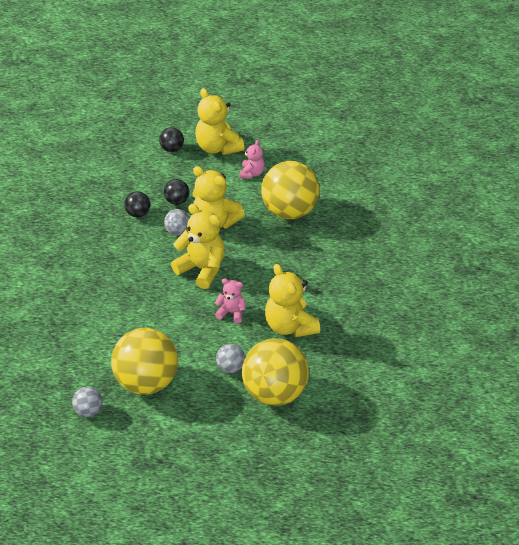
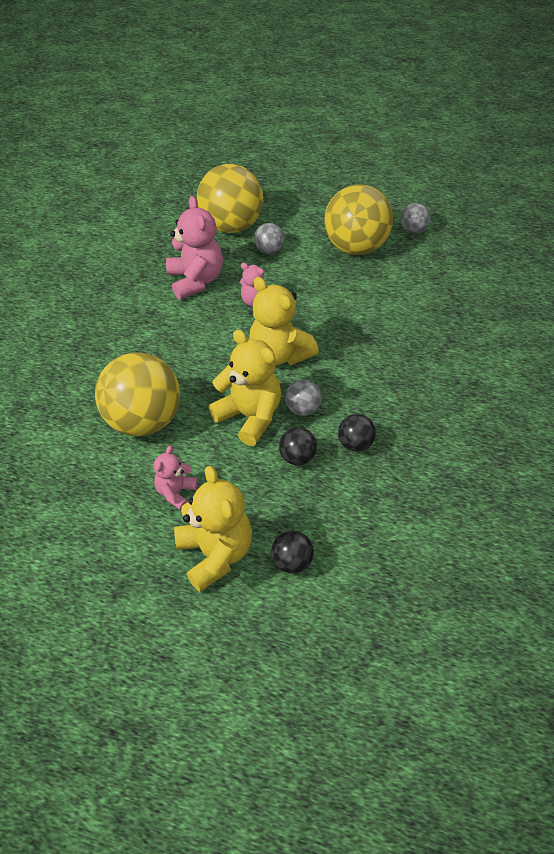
camera: 170 degrees left, 5 degrees up
(290, 326) = (195, 281): yellow teddy bear -> pink teddy bear

